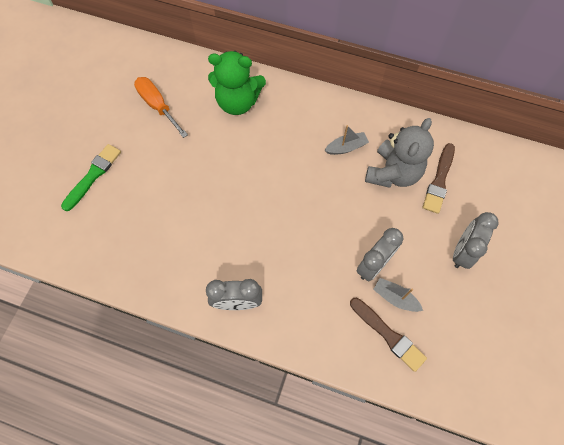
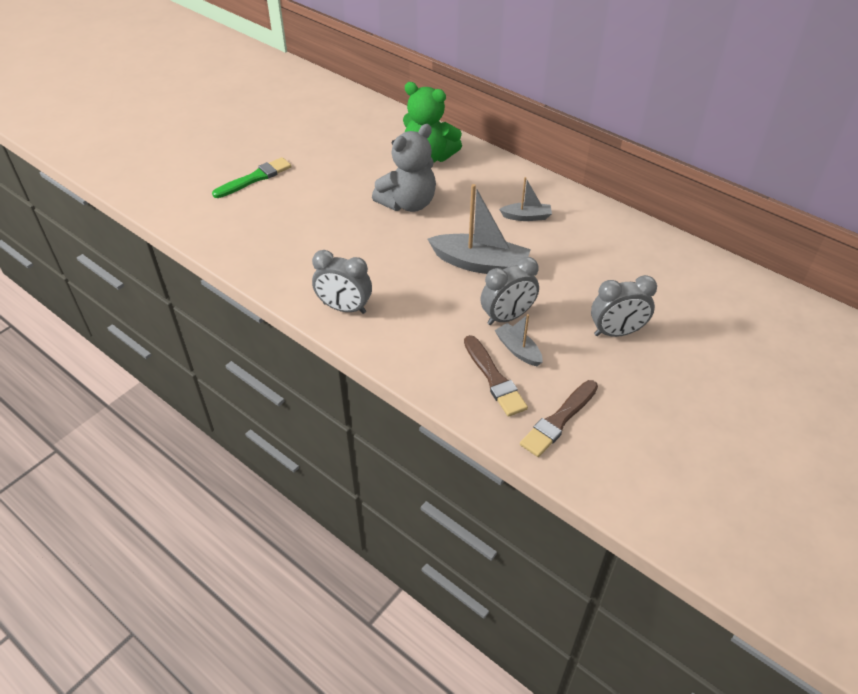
camera: 20 degrees right, 20 degrees down
(158, 106) = (346, 142): orange screwdriver -> none
(329, 213) = (480, 264): none -> grey boat
(393, 173) = (568, 249): grey teddy bear -> grey teddy bear (408, 203)
(439, 180) = (619, 267): brown brush -> brown brush (559, 420)
(462, 251) = (616, 332): grey clock -> grey clock turned 150 degrees counterclockwise

